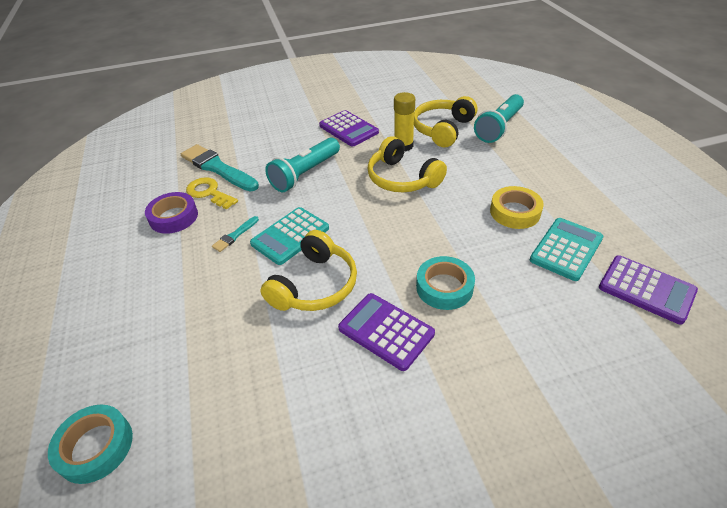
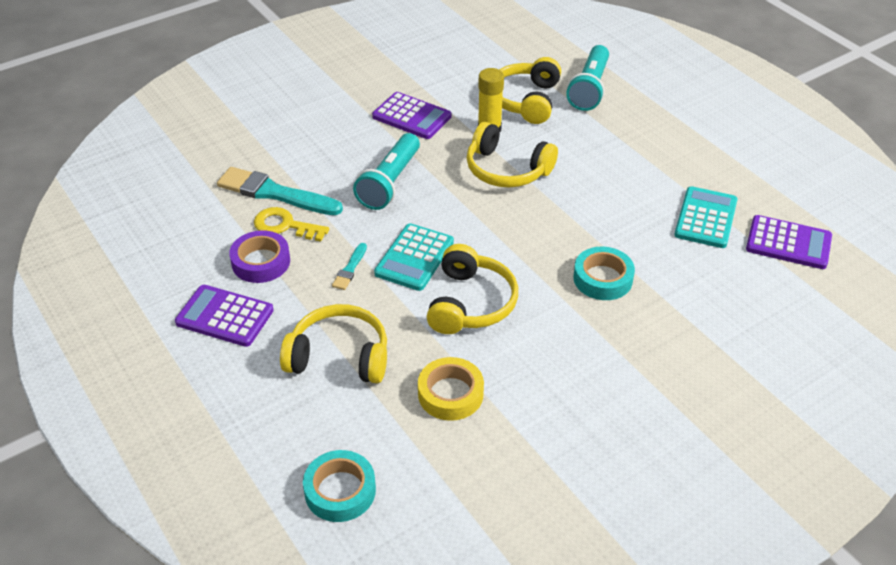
camera: 20 degrees left, 0 degrees up
(180, 309) = (339, 356): none -> yellow headphones
(386, 331) = (564, 331): purple calculator -> purple calculator (225, 316)
(515, 212) = (643, 188): yellow tape -> yellow tape (450, 394)

